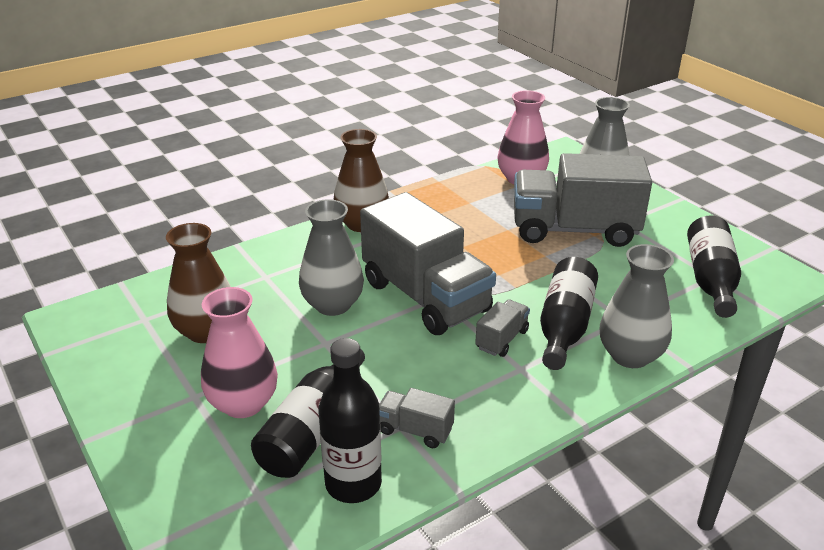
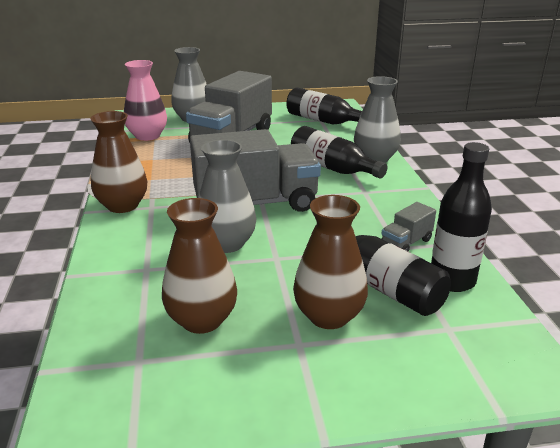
camera: 65 degrees left, 5 degrees down
(243, 403) = (328, 316): pink vase -> brown vase
(502, 339) = (330, 190): grey truck -> none

